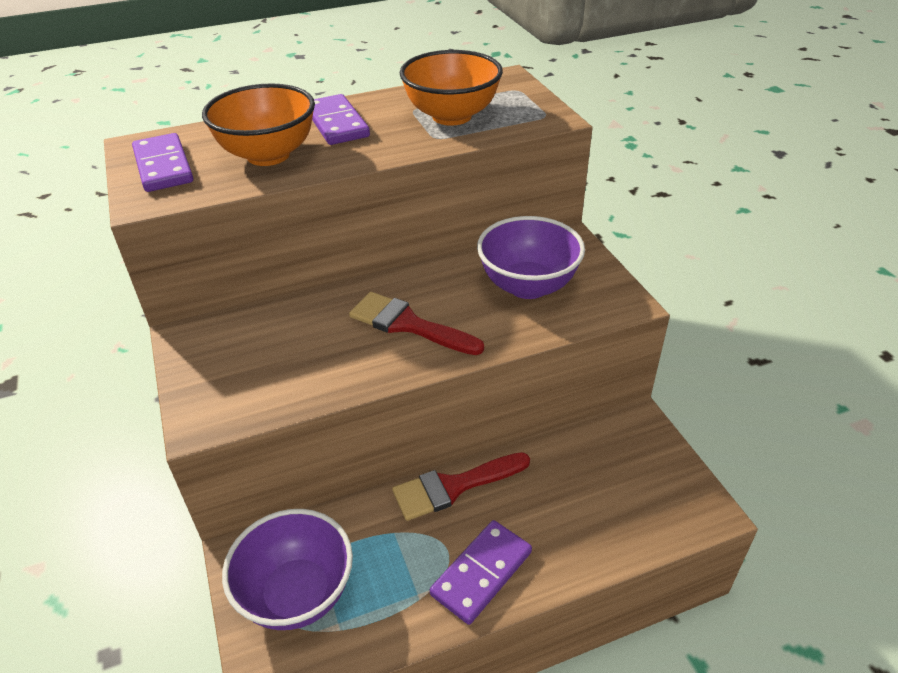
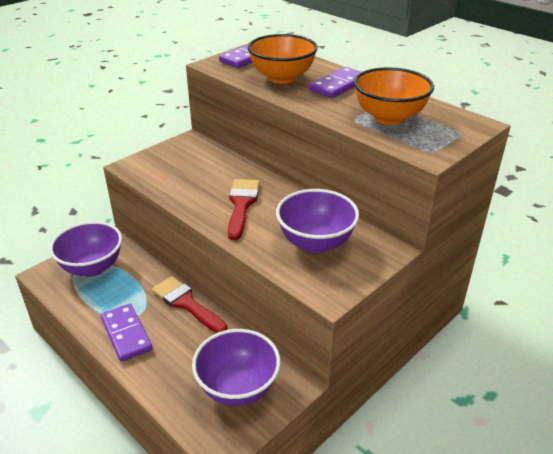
camera: 65 degrees right, 5 degrees down
(481, 573) = (126, 334): purple domino -> purple domino turned 45 degrees clockwise
(626, 472) = (238, 388): none -> purple bowl

